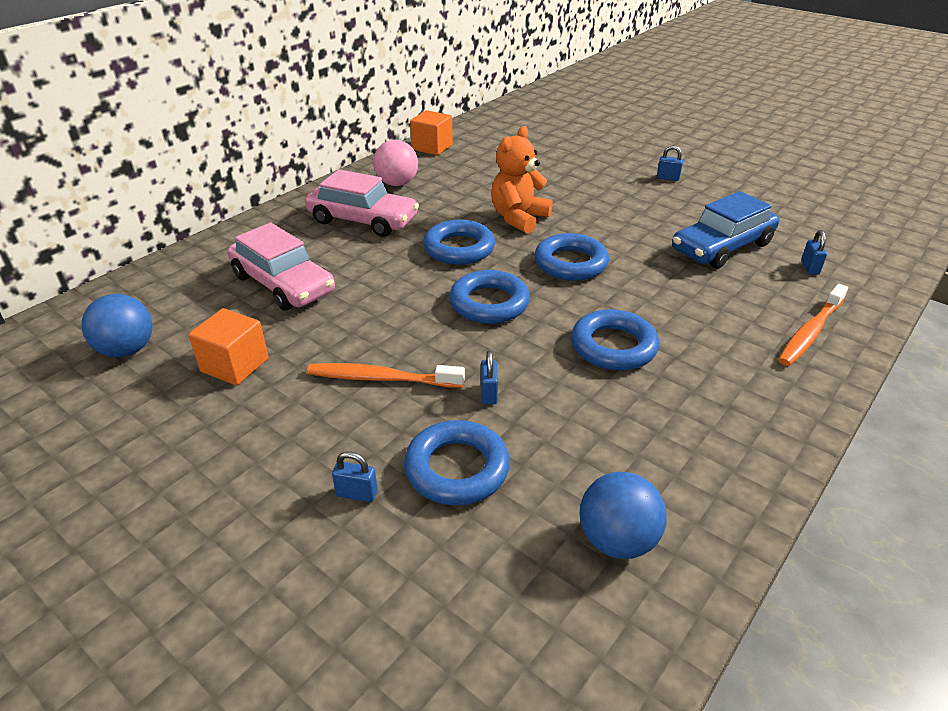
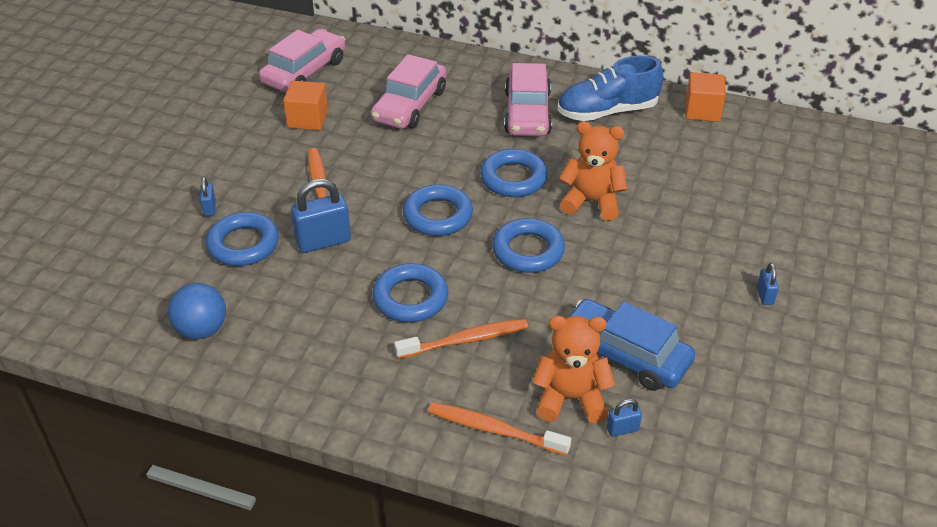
camera: 70 degrees right, 5 degrees up
(127, 350) = (304, 72): blue ball -> pink car
(397, 183) = (607, 111): pink ball -> blue shoe
(489, 393) = (323, 241): blue padlock -> blue padlock, size x2.00
(686, 324) = (465, 340): none -> orange toothbrush
(771, 284) = (570, 398): none -> orange teddy bear

